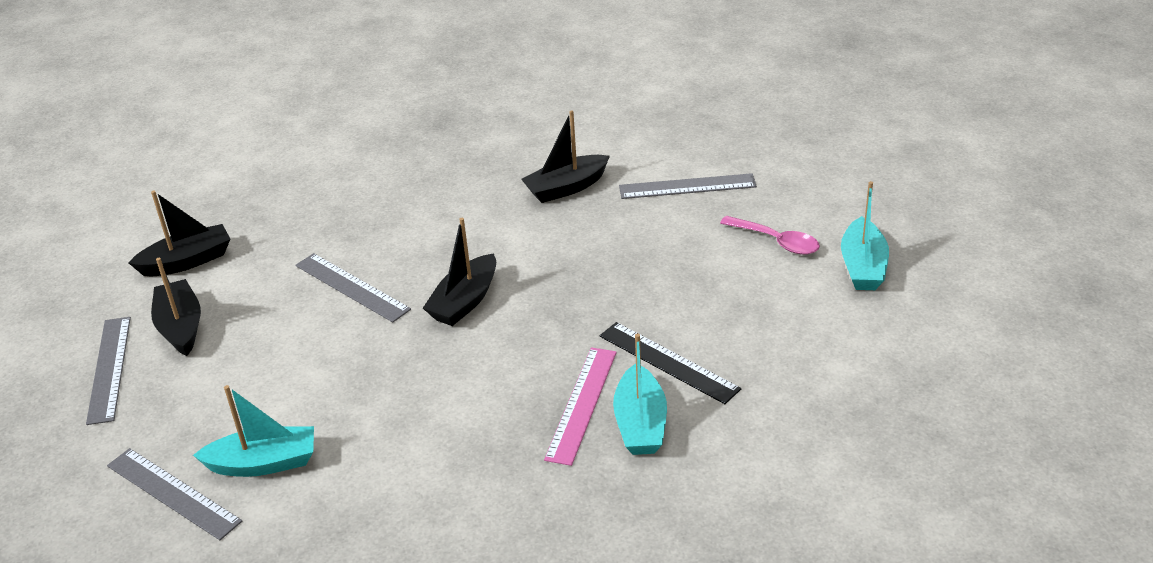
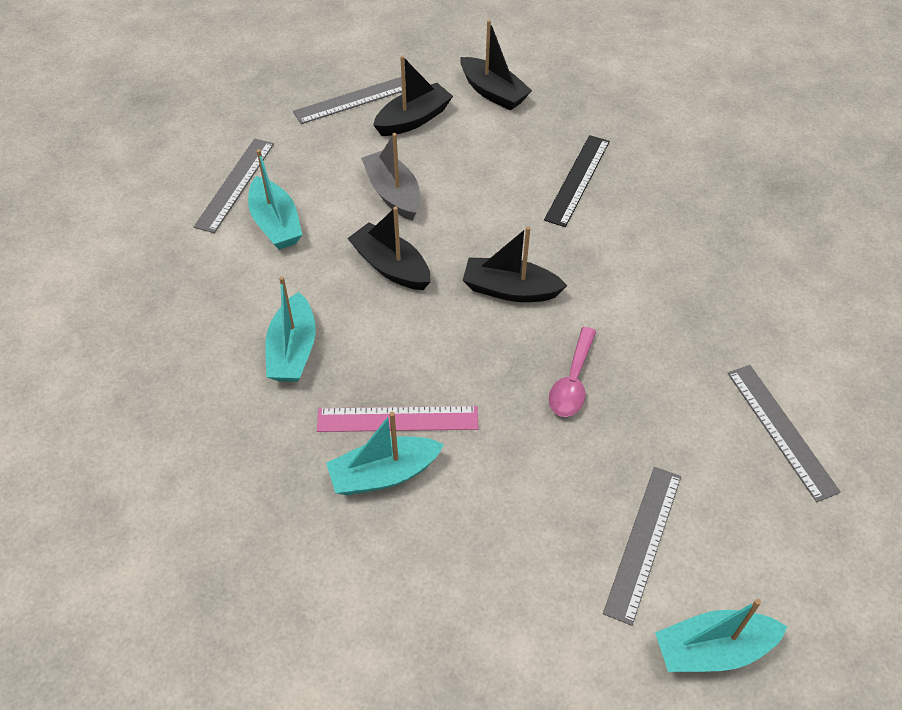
camera: 70 degrees right, 15 degrees up
(283, 360) = (393, 193): none -> grey boat
(351, 287) = (500, 205): grey ruler -> grey ruler (643, 542)
(458, 471) = (293, 350): none -> turquoise boat
(566, 188) = (722, 320): black boat -> black boat (391, 266)
(668, 362) = (477, 478): black ruler -> black ruler (577, 180)
(776, 241) = (720, 544): pink spoon -> pink spoon (572, 382)

